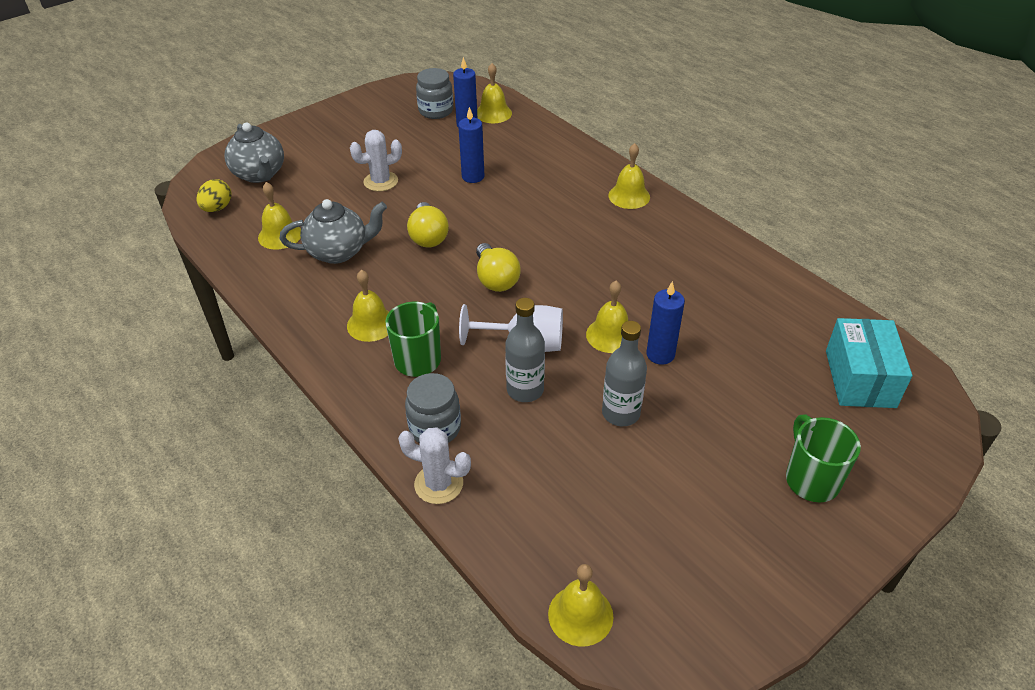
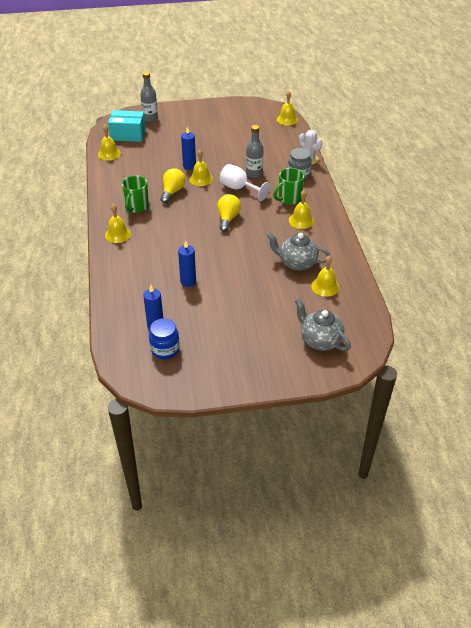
camera: 150 degrees left, 0 degrees up
(217, 208) = (357, 322): yellow egg -> none
(259, 174) = (320, 340): grey teapot -> grey teapot turned 45 degrees counterclockwise
(381, 181) = (245, 301): white cactus -> none
(428, 236) = (243, 253): yellow light bulb -> yellow light bulb (172, 192)
(436, 111) = (165, 349): grey jar -> blue jar
(493, 113) = (128, 329): yellow bell -> yellow bell (109, 154)
(621, 413) = (225, 155): grey bottle -> grey bottle (150, 118)
(811, 479) = (184, 120): green mug -> green mug (136, 207)
(860, 378) = (128, 134): turquoise box -> turquoise box turned 60 degrees clockwise

